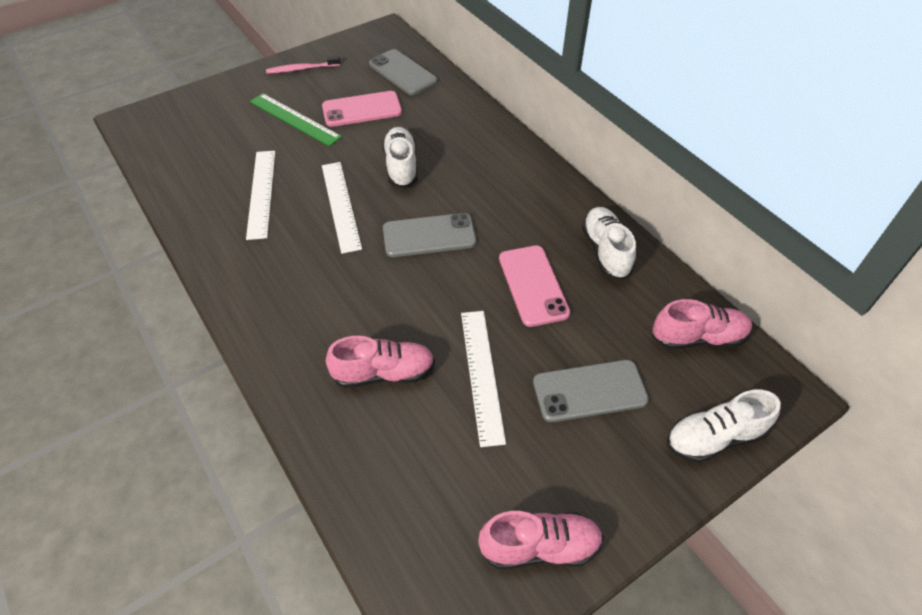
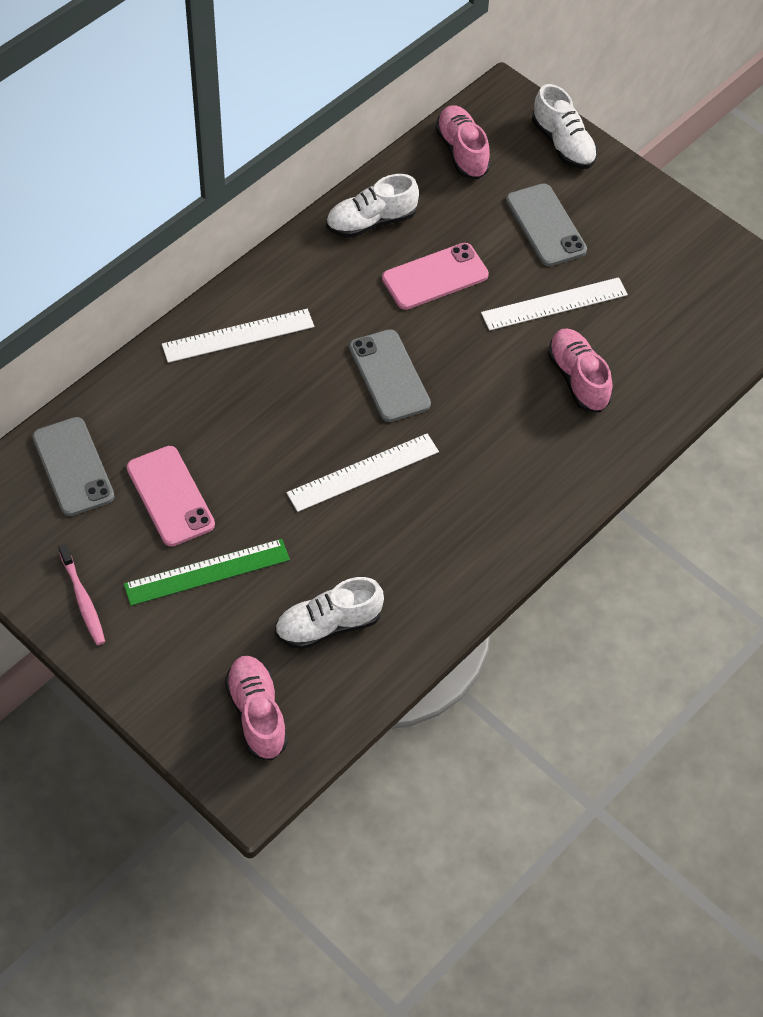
camera: 105 degrees left, 5 degrees up
(261, 193) = (362, 563): white ruler -> white ruler (238, 335)
(294, 119) = (207, 572): green ruler -> green ruler turned 45 degrees clockwise
(401, 166) = (279, 426): white shoe -> white shoe (328, 625)
(402, 73) = (73, 467): grey phone -> grey phone turned 60 degrees counterclockwise
(539, 546) = (696, 247): pink shoe -> pink shoe (257, 714)

